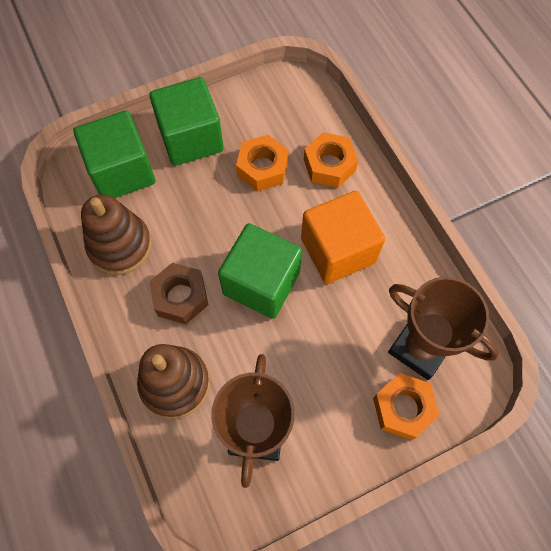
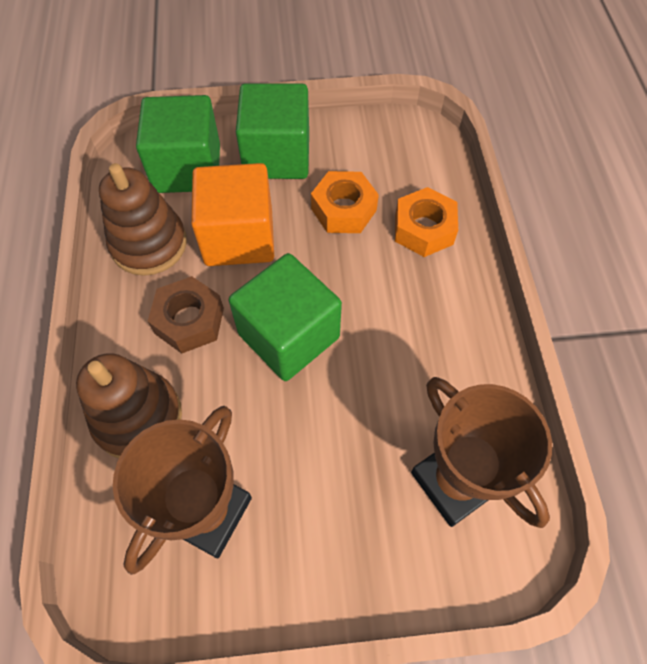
camera: 20 degrees right, 5 degrees down
(338, 250) = (396, 328): orange cube -> orange cube (239, 237)
(403, 408) = (404, 552): orange nut -> none

